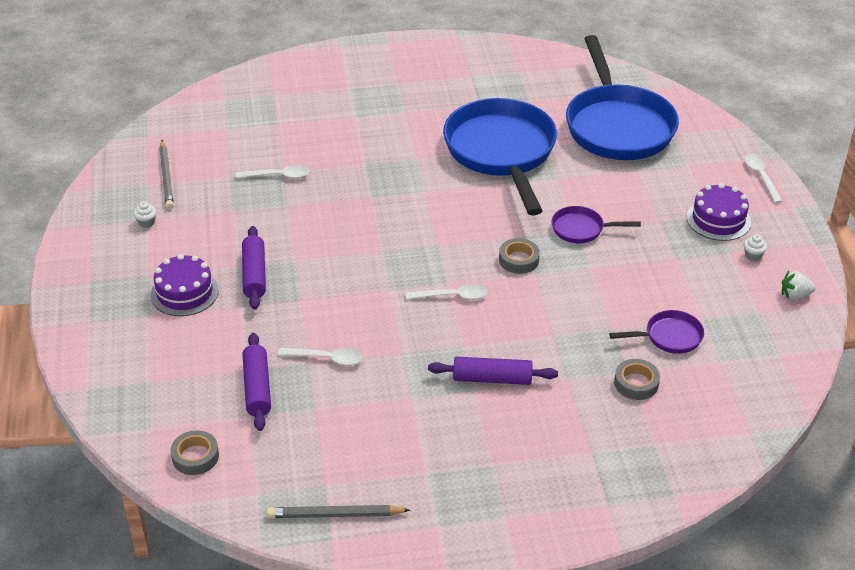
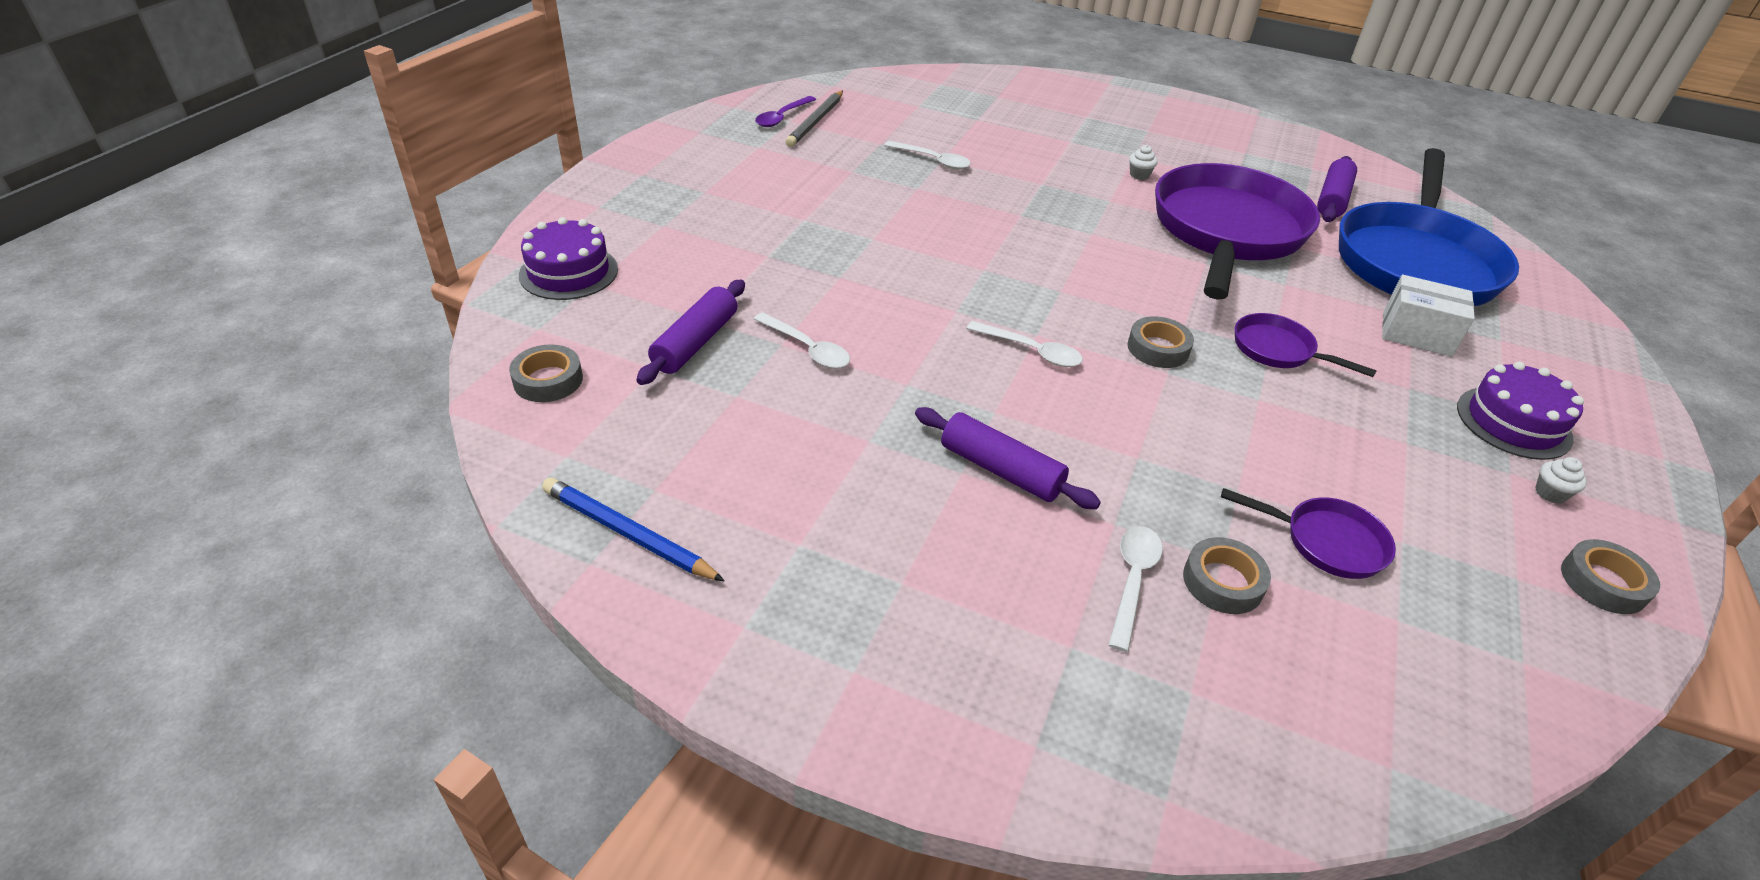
camera: 30 degrees right, 0 degrees up
(138, 184) = (782, 117): none -> purple spoon
(146, 222) = (754, 149): white cupcake -> white cupcake (1139, 175)
(184, 292) = (722, 220): purple cake -> purple cake (569, 272)
(254, 274) = (814, 234): purple rolling pin -> purple rolling pin (1332, 199)
(335, 515) = (628, 533): grey pencil -> blue pencil
(501, 152) = (1226, 232): blue pan -> purple pan
(645, 182) = (1416, 334): none -> white box
(761, 177) = (1622, 397): white spoon -> white spoon (1132, 580)
(795, 295) = (1603, 583): white strawberry -> grey tape

